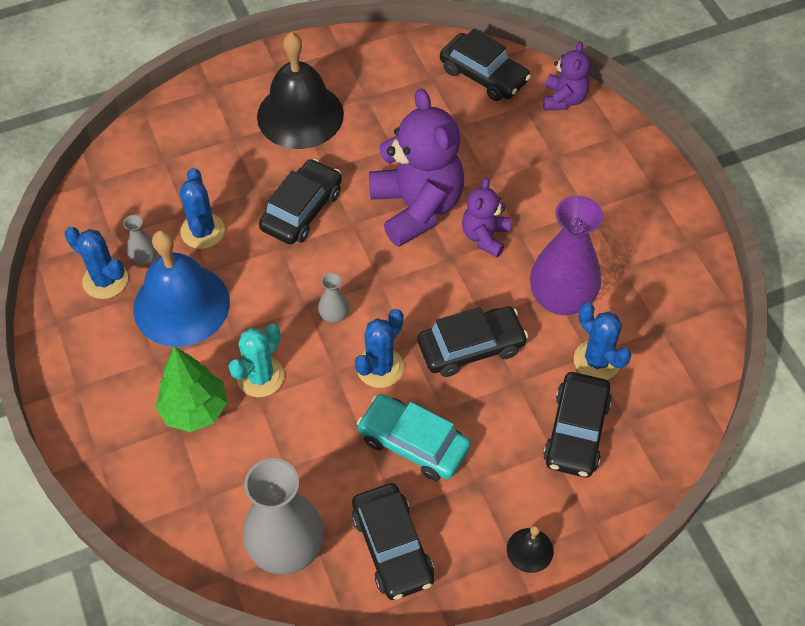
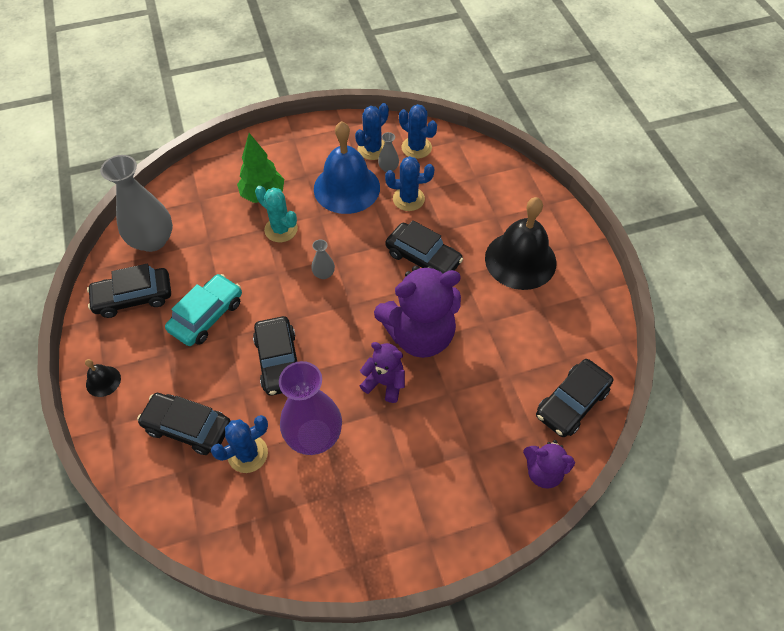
camera: 95 degrees right, 0 degrees up
(380, 367) = (273, 299): blue cactus -> blue cactus (416, 148)

